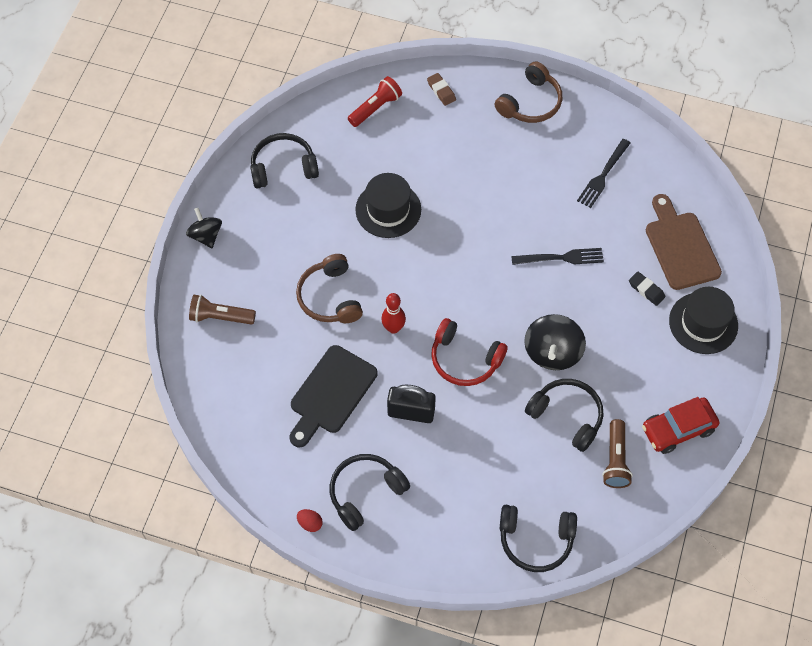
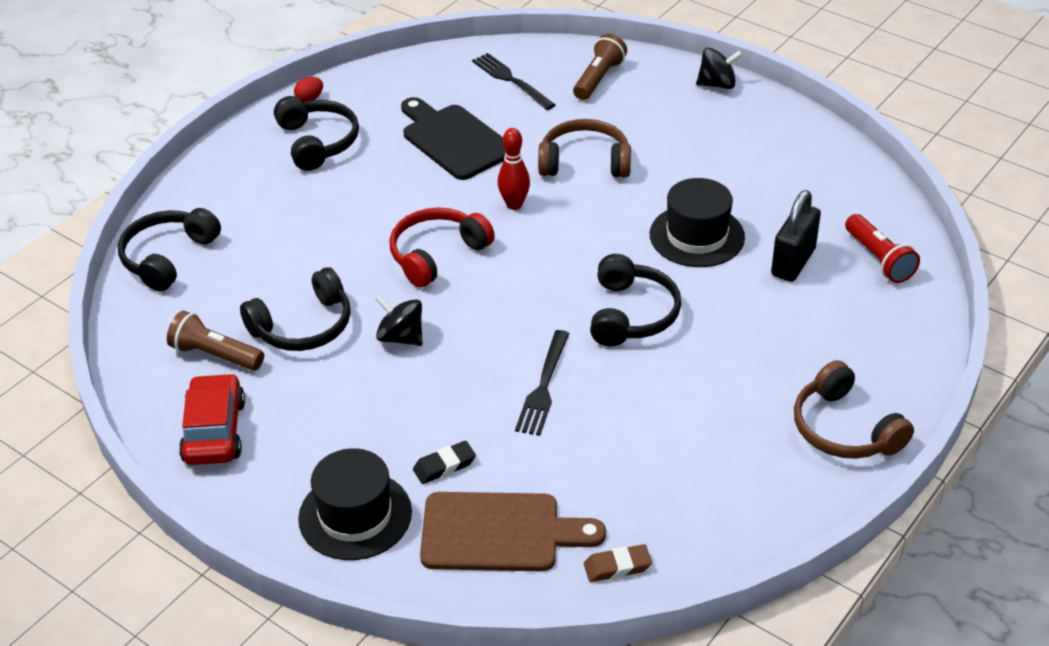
camera: 110 degrees right, 20 degrees down
(283, 167) = (800, 159): black headphones -> black headphones (632, 314)
(411, 412) = (392, 195): black padlock -> black padlock (793, 262)
(441, 91) = (894, 333): brown eraser -> brown eraser (617, 567)
(552, 352) = (401, 337): black spinning top -> black spinning top, size x0.66
(603, 175) = (671, 478): black fork -> black fork (511, 80)

